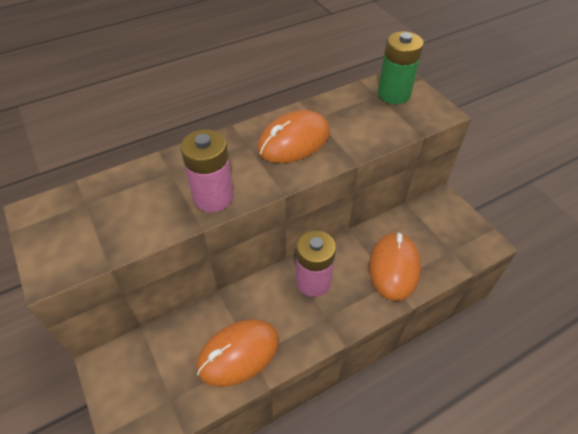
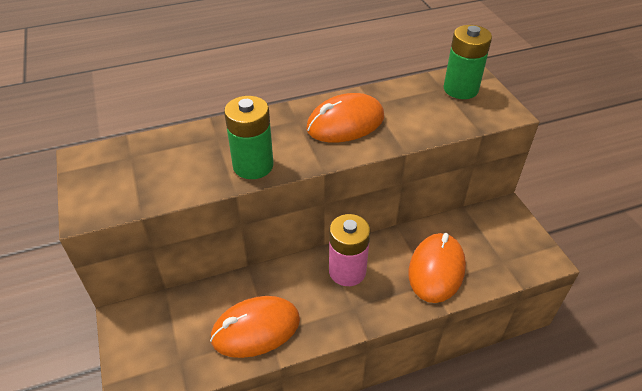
camera: 10 degrees right, 5 degrees down
(213, 197) = (253, 165): pink battery -> green battery

